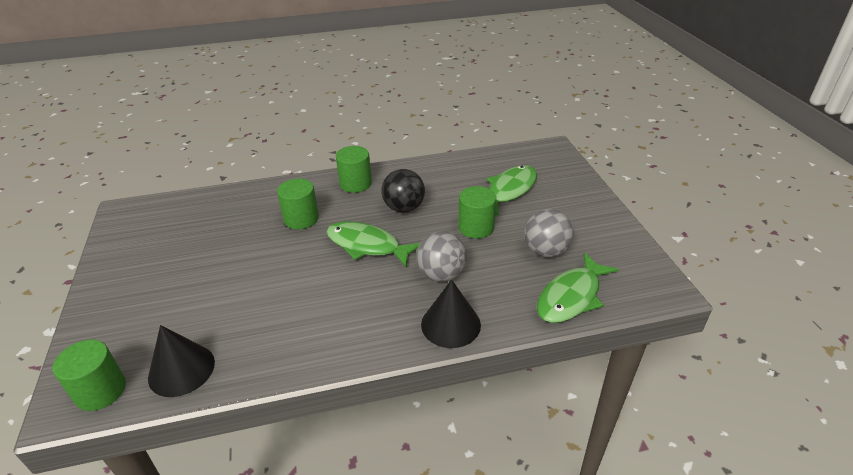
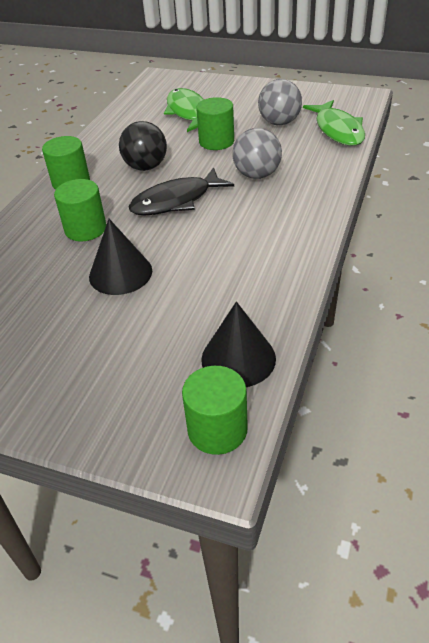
camera: 55 degrees left, 5 degrees up
(367, 245) = (176, 201): green fish -> black fish
(450, 324) = (319, 188): black cone -> black cone (120, 273)

